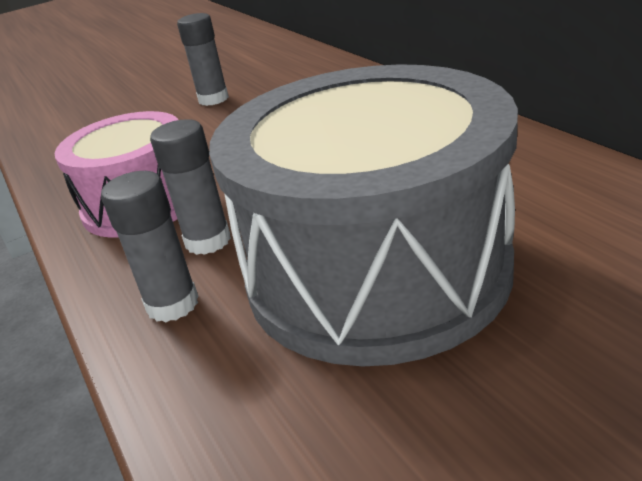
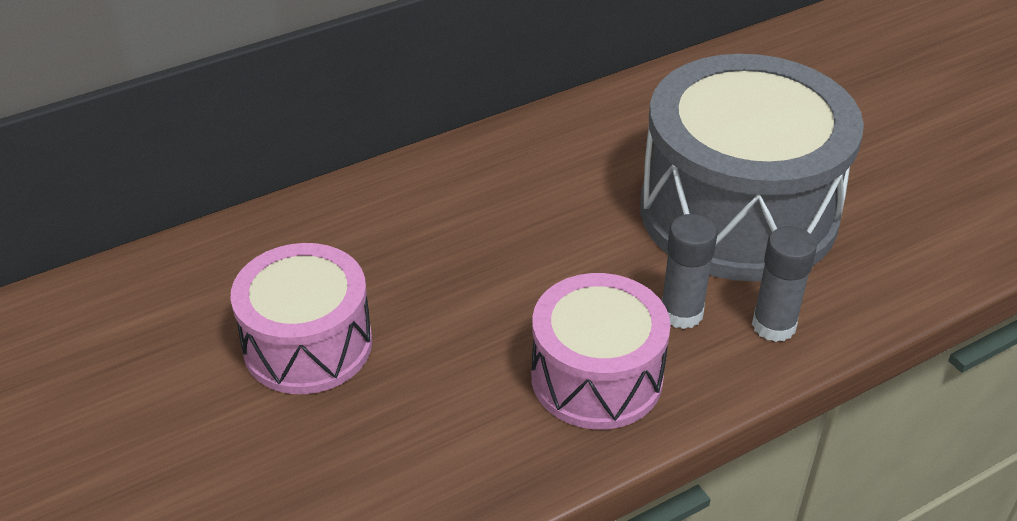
camera: 95 degrees left, 10 degrees up
(213, 99) = (308, 345): grey glue stick -> pink drum

